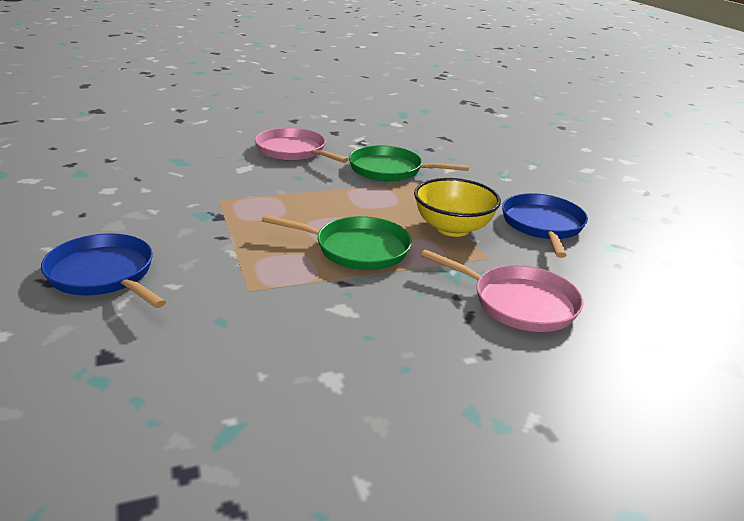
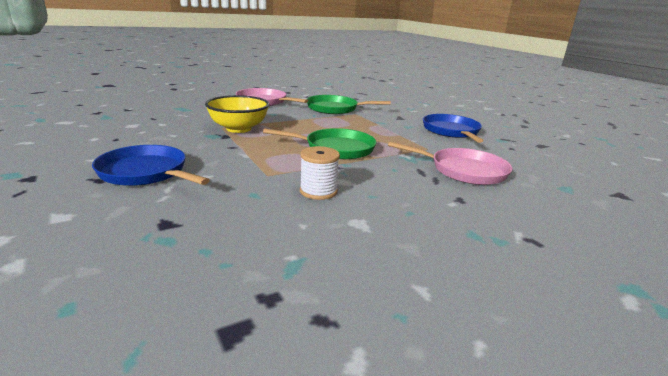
camera: 10 degrees left, 5 degrees down
(302, 323) = (318, 191): none -> white spool
(452, 228) = (394, 135): yellow bowl -> yellow bowl (238, 129)

